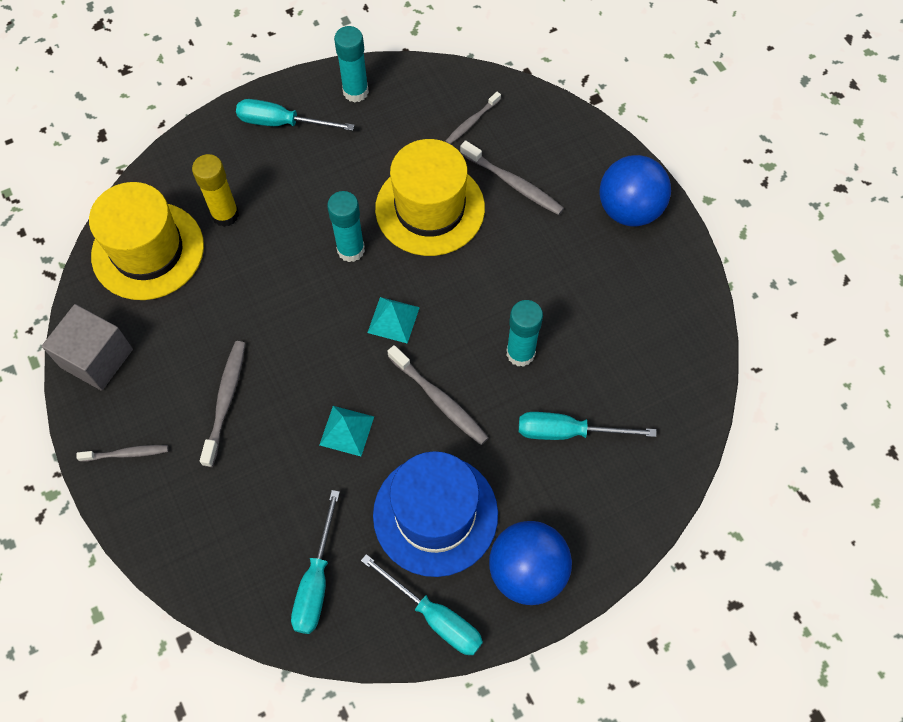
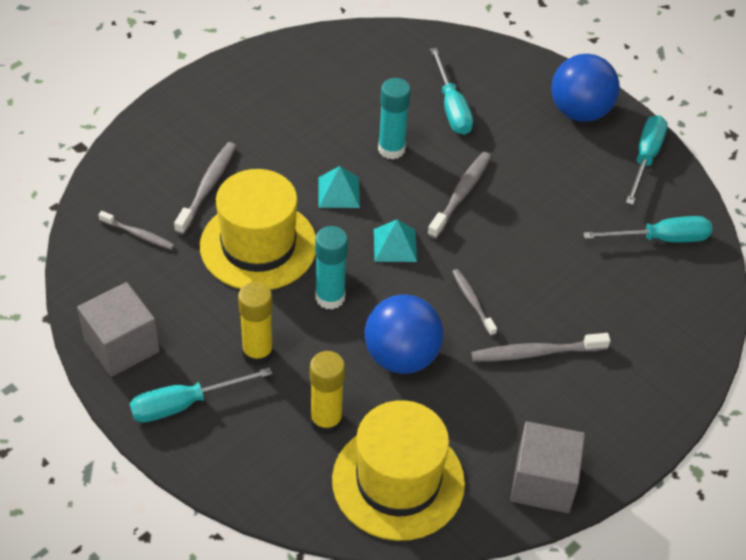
camera: 110 degrees left, 15 degrees down
(126, 453) = (627, 417): grey toothbrush -> grey toothbrush (472, 301)
(282, 123) = (185, 404): turquoise screwdriver -> turquoise screwdriver turned 75 degrees clockwise
(312, 182) = (257, 353): none -> yellow glue stick
(347, 430) = (520, 252): turquoise pyramid -> turquoise pyramid (339, 192)
(355, 92) = (121, 346): turquoise glue stick -> grey cube
(435, 514) = (564, 175): blue hat -> none
(629, 209) = (212, 101): blue ball -> blue ball (401, 357)

